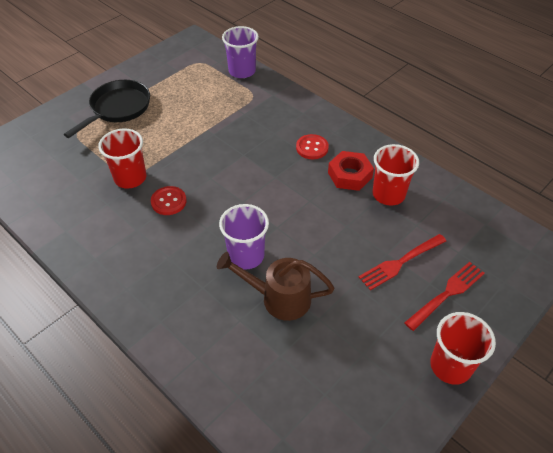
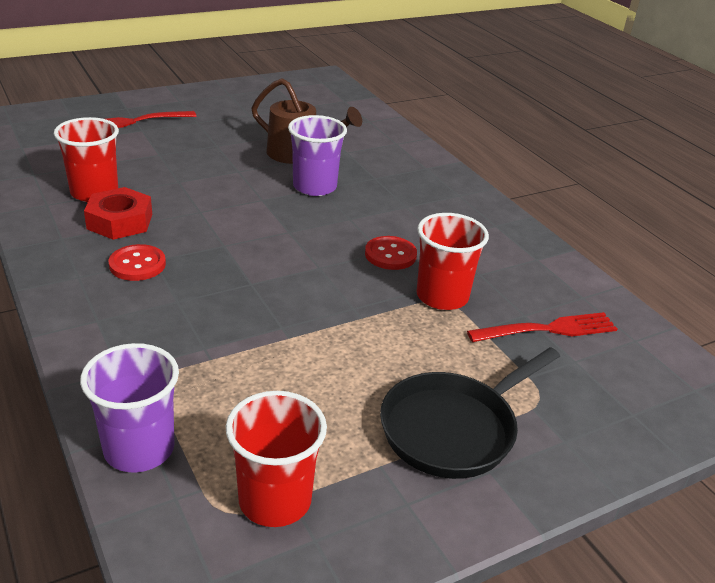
camera: 165 degrees left, 15 degrees down
(400, 262) = (153, 146): red fork -> red fork (548, 329)
(450, 366) = (183, 95): red cup -> red cup (275, 500)

